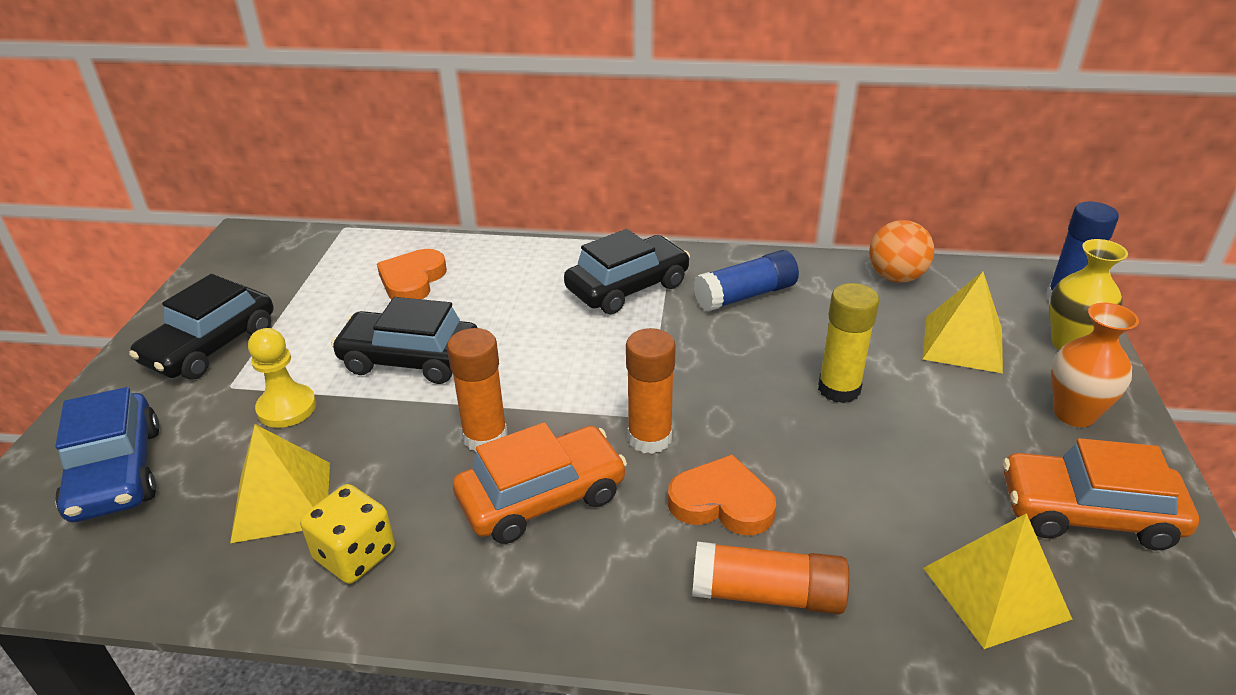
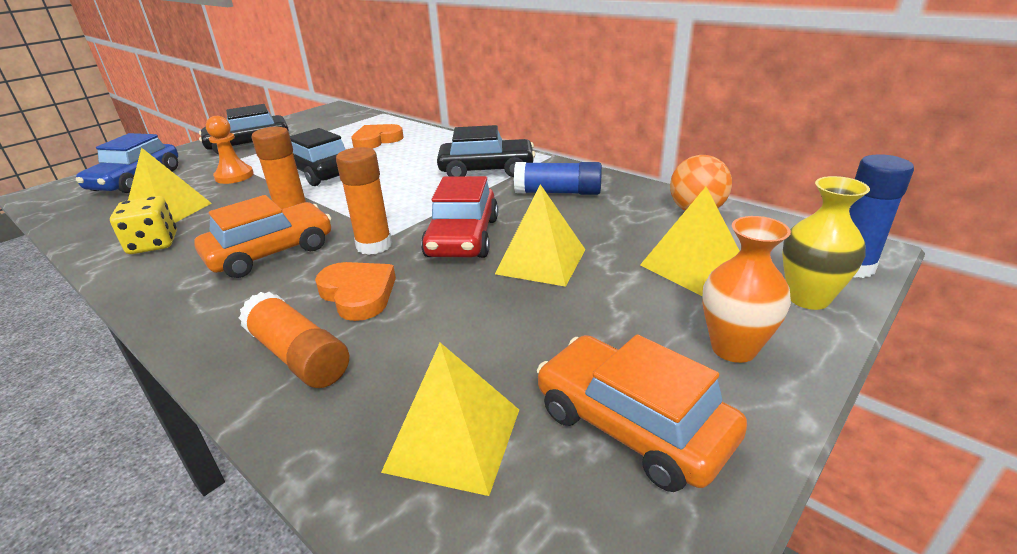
camera: 35 degrees right, 5 degrees down
(287, 408) = (234, 176): yellow pawn -> orange pawn
(542, 497) = (271, 252): orange car -> orange car turned 45 degrees counterclockwise
(728, 390) = (463, 237): none -> red car
(839, 389) = (541, 261): yellow glue stick -> yellow pyramid

